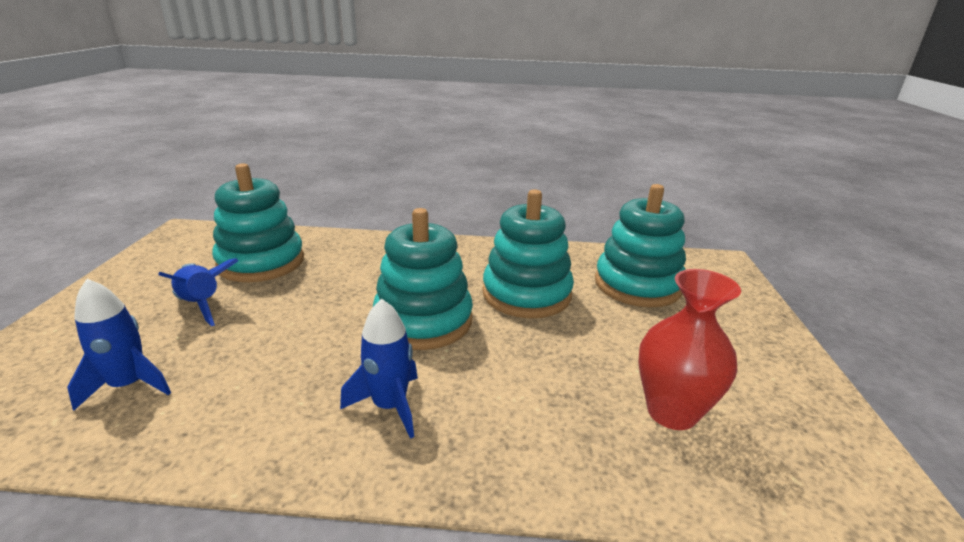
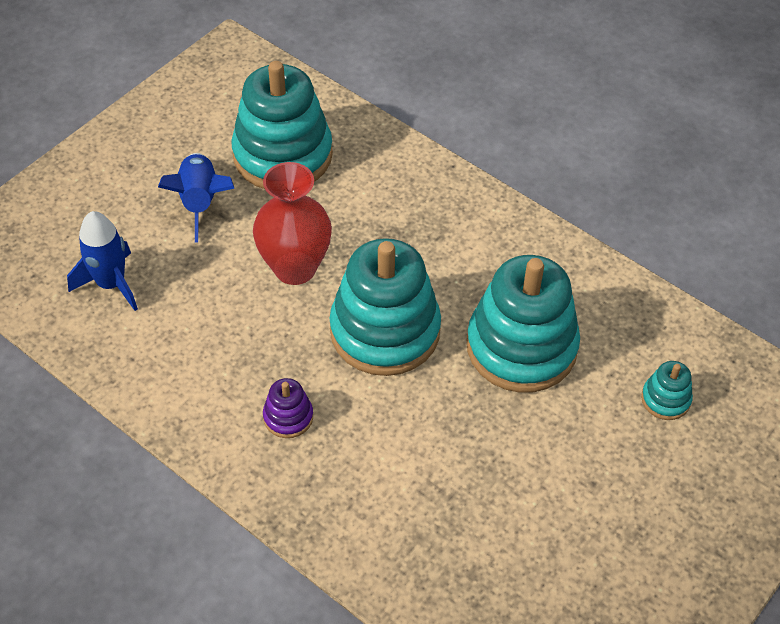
camera: 35 degrees right, 25 degrees up
(390, 406) = (288, 417): blue rocket -> purple stacking toy
(637, 285) = (665, 399): turquoise stacking toy -> turquoise stacking toy, size x0.43
(671, 412) = (515, 560): red vase -> red vase (295, 268)

